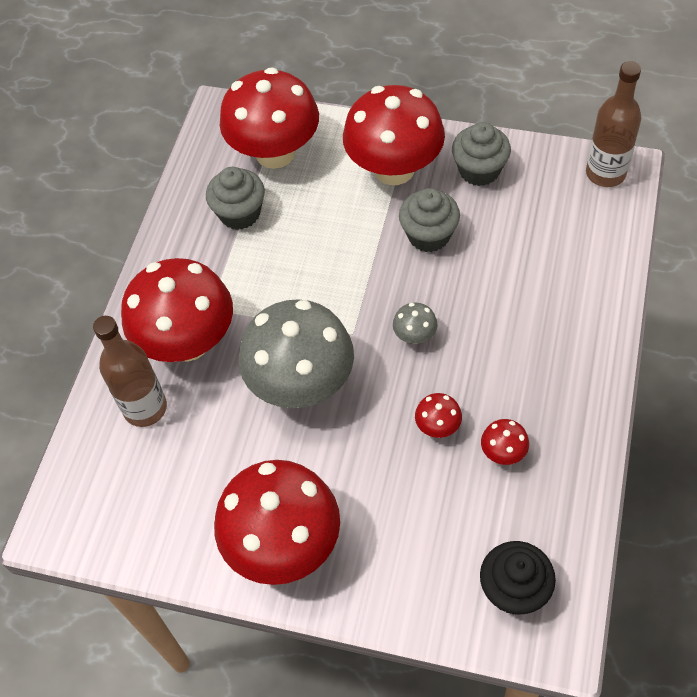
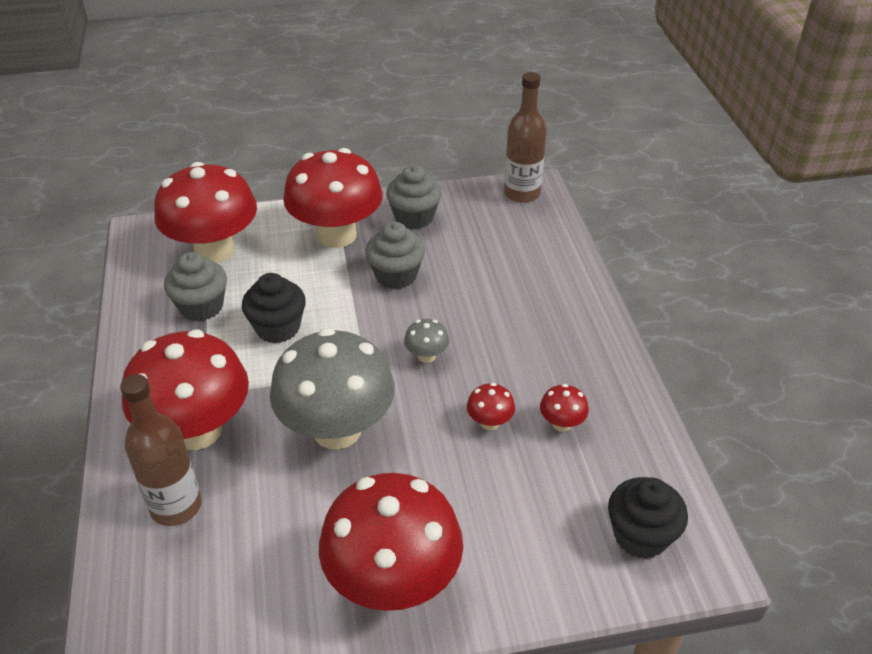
camera: 30 degrees left, 15 degrees down
(296, 259) = (278, 328): none -> black cupcake

